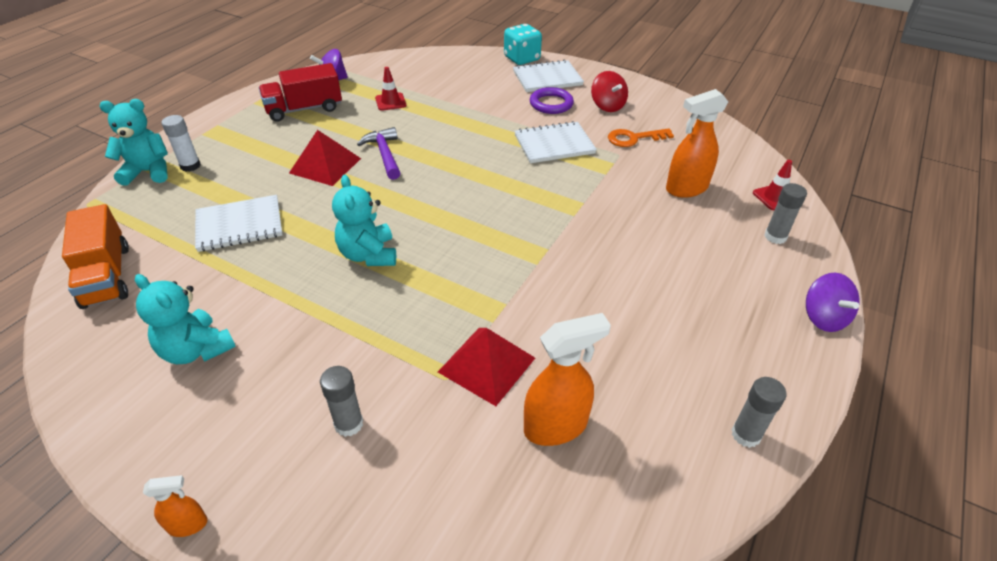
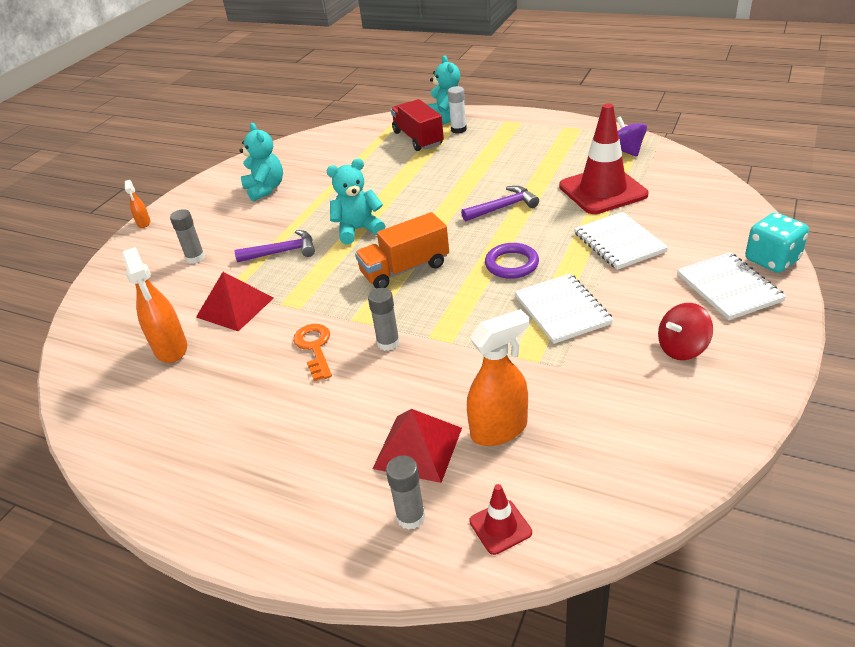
camera: 90 degrees right, 5 degrees down
(106, 275) = (333, 141): orange truck -> orange truck (405, 269)
(196, 350) = (265, 189): turquoise teddy bear -> turquoise teddy bear turned 120 degrees clockwise
(239, 225) = (388, 169): white notebook -> white notebook (619, 242)
(304, 109) = (565, 151): red truck -> red truck (418, 138)
(325, 165) = (476, 183): red pyramid -> red pyramid (417, 448)
(382, 323) = (283, 252): none -> purple hammer
(390, 102) = (602, 190): red traffic cone -> red traffic cone, size x2.24
(551, 104) = (659, 298): purple ring -> purple ring (511, 264)
(634, 138) = (605, 377): orange key -> orange key (315, 348)
(686, 188) = (499, 429): orange spray bottle -> orange spray bottle turned 90 degrees clockwise
(746, 434) = (134, 462): grey glue stick -> grey glue stick (388, 343)
(823, 317) = (265, 547): purple spinning top -> none

